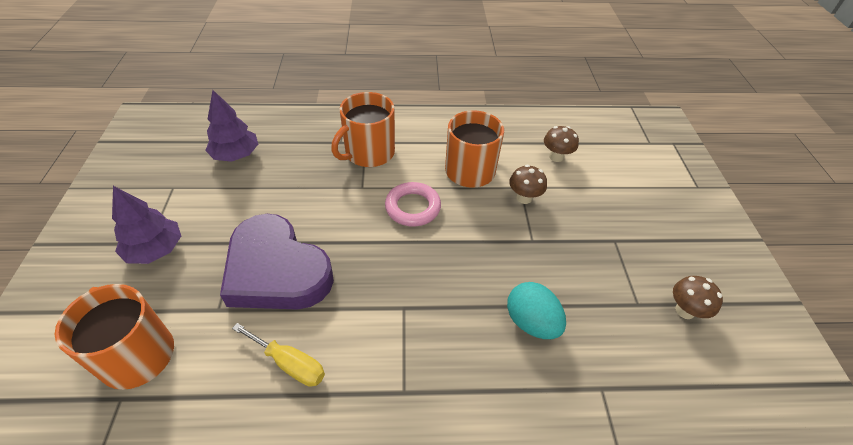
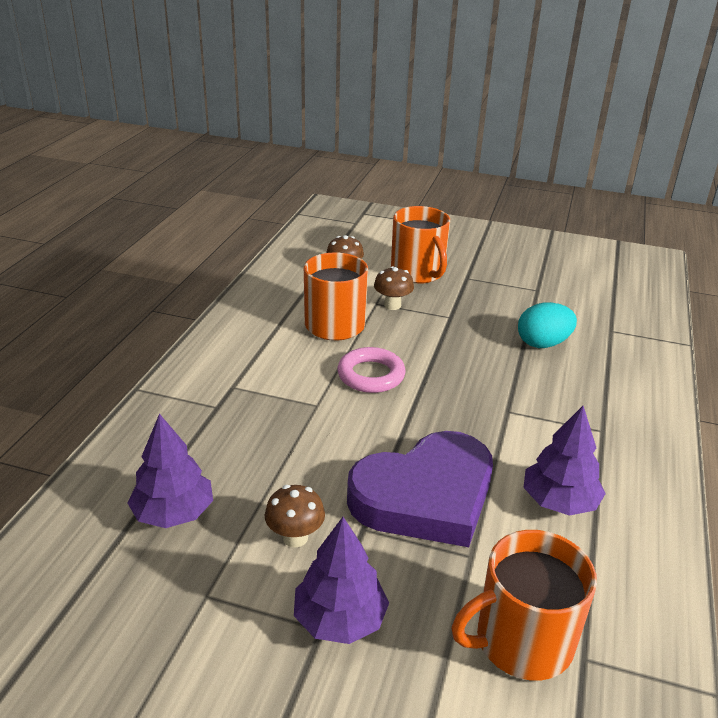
camera: 70 degrees left, 15 degrees down
(289, 363) = (559, 502): yellow screwdriver -> purple tree
(368, 153) = (256, 388): orange mug -> orange mug (418, 272)
(685, 310) = (548, 273): brown mushroom -> brown mushroom (295, 537)

